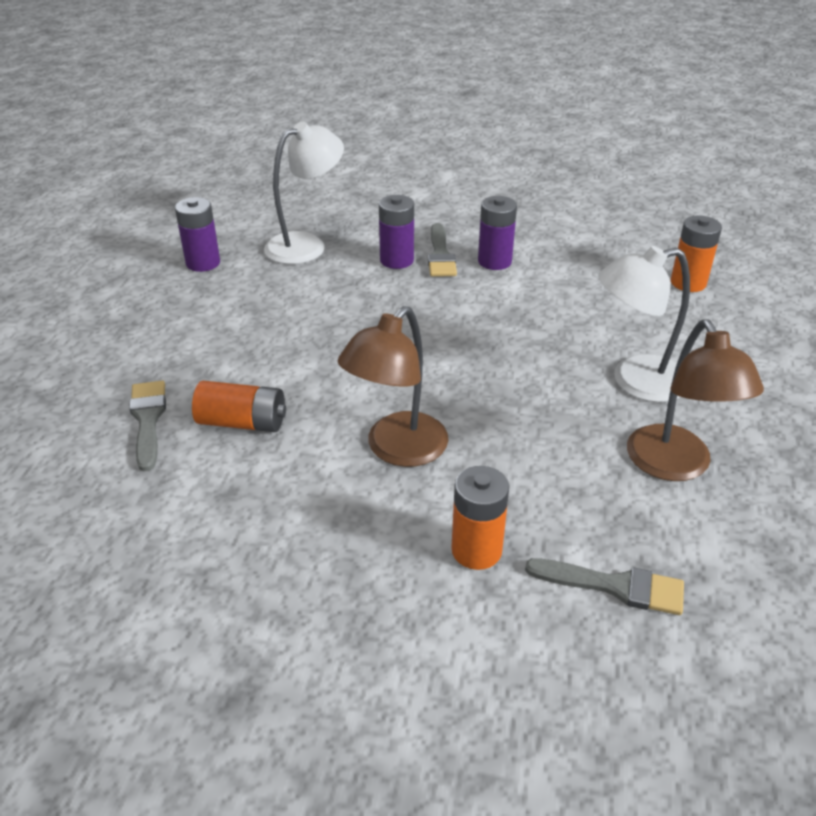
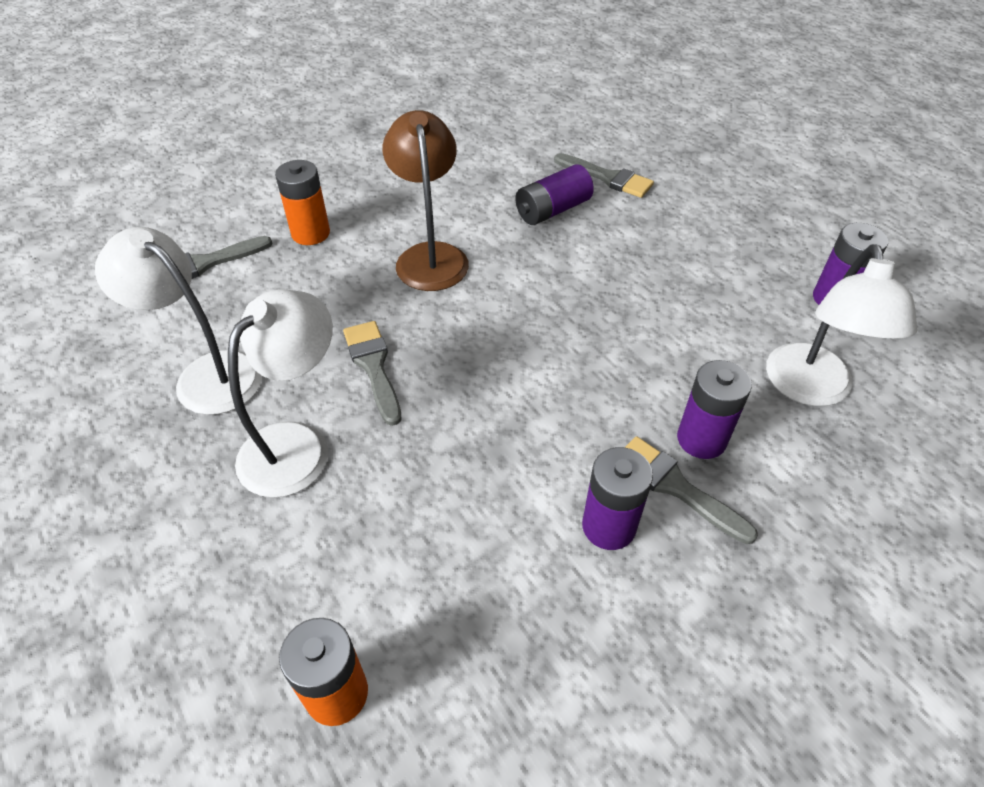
camera: 135 degrees right, 10 degrees up
(242, 422) = (552, 210): orange battery -> purple battery
(538, 395) = (373, 366): none -> grey brush
(675, 466) = (207, 374): brown lamp -> white lamp

